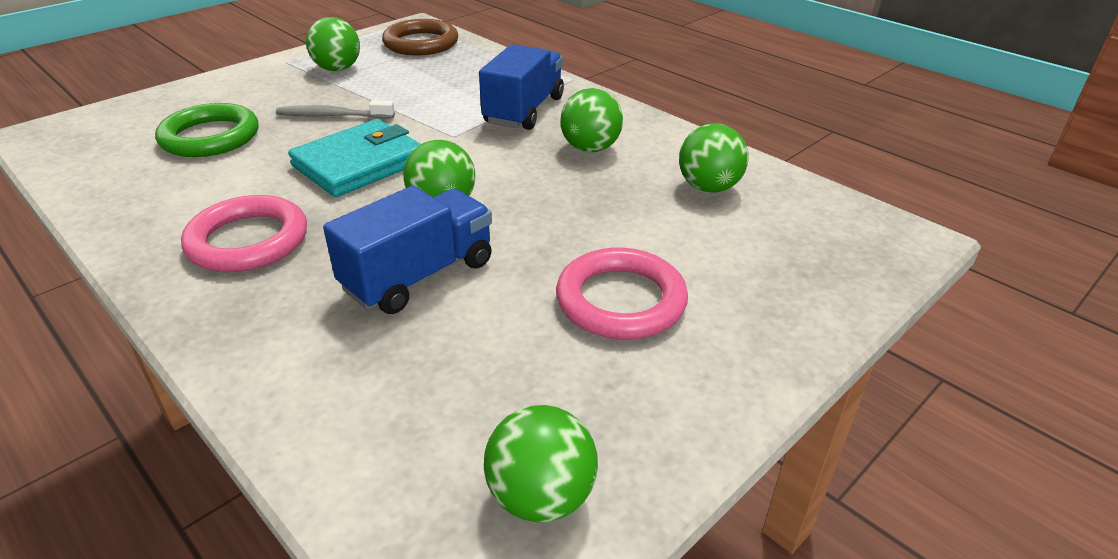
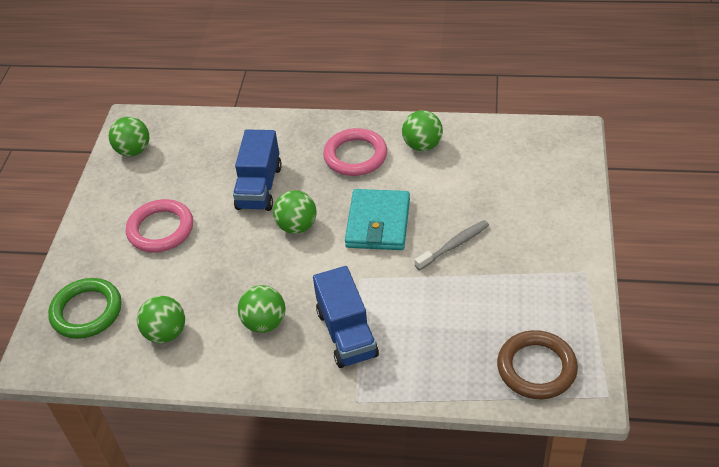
camera: 145 degrees right, 10 degrees up
(210, 137) = (487, 187): green ring -> green ring (86, 311)
(337, 69) = (535, 289): green ball -> green ball (422, 145)

